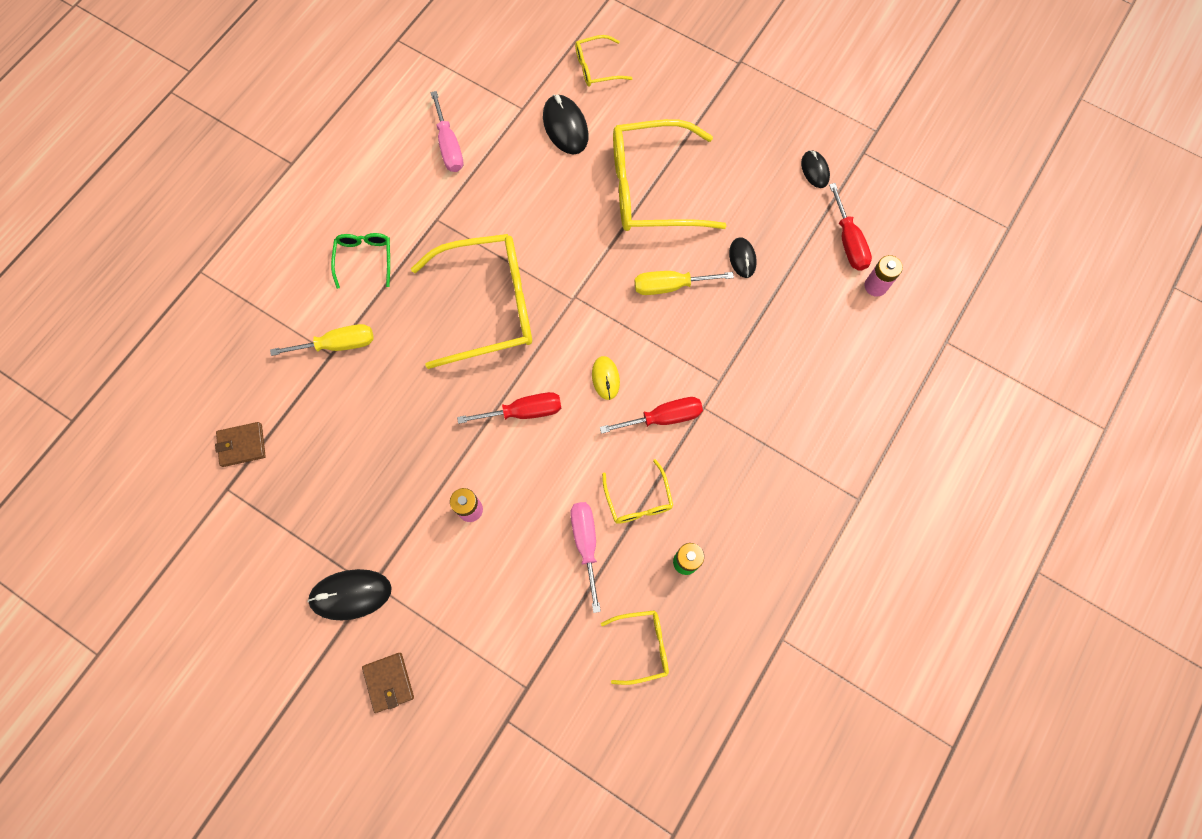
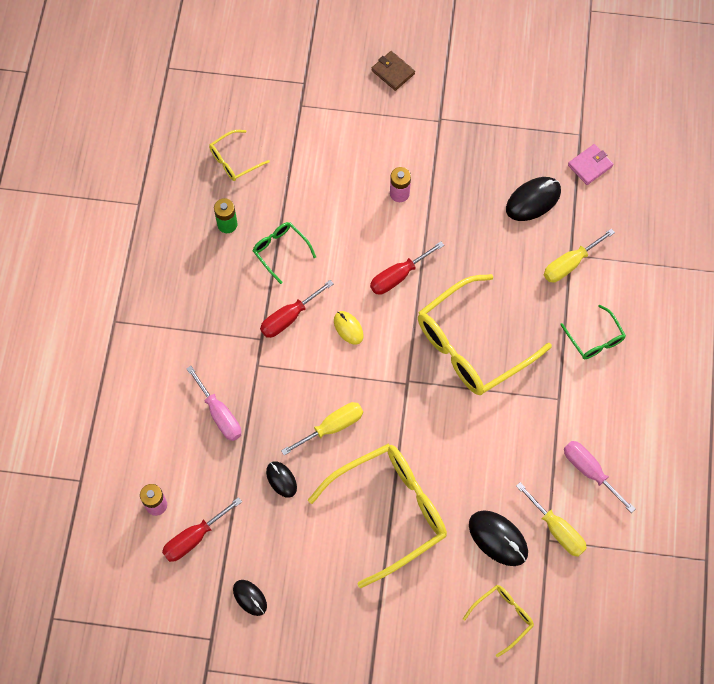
camera: 155 degrees right, 5 degrees down
(242, 445) = (590, 166): brown wallet -> pink wallet
(351, 594) = (450, 109): black mouse -> black mouse (533, 200)
(509, 113) = (557, 529): none -> yellow screwdriver
(586, 544) = (304, 206): pink screwdriver -> pink screwdriver (219, 414)
(638, 500) = (280, 251): yellow glasses -> green glasses
(848, 241) = (194, 538): red screwdriver -> red screwdriver turned 90 degrees counterclockwise

